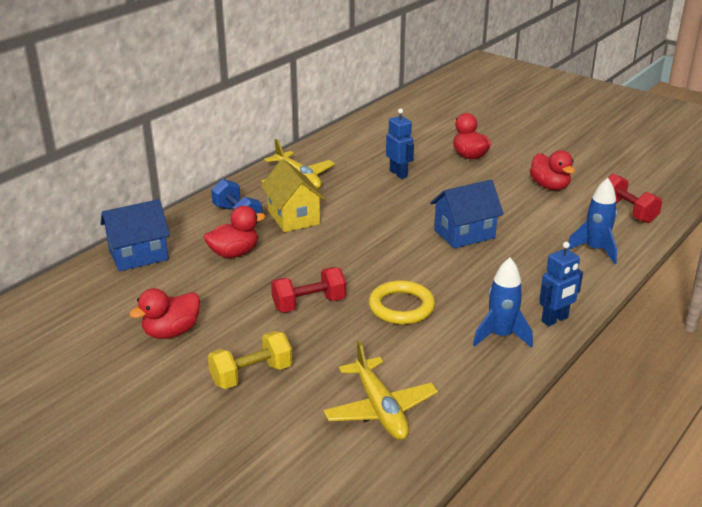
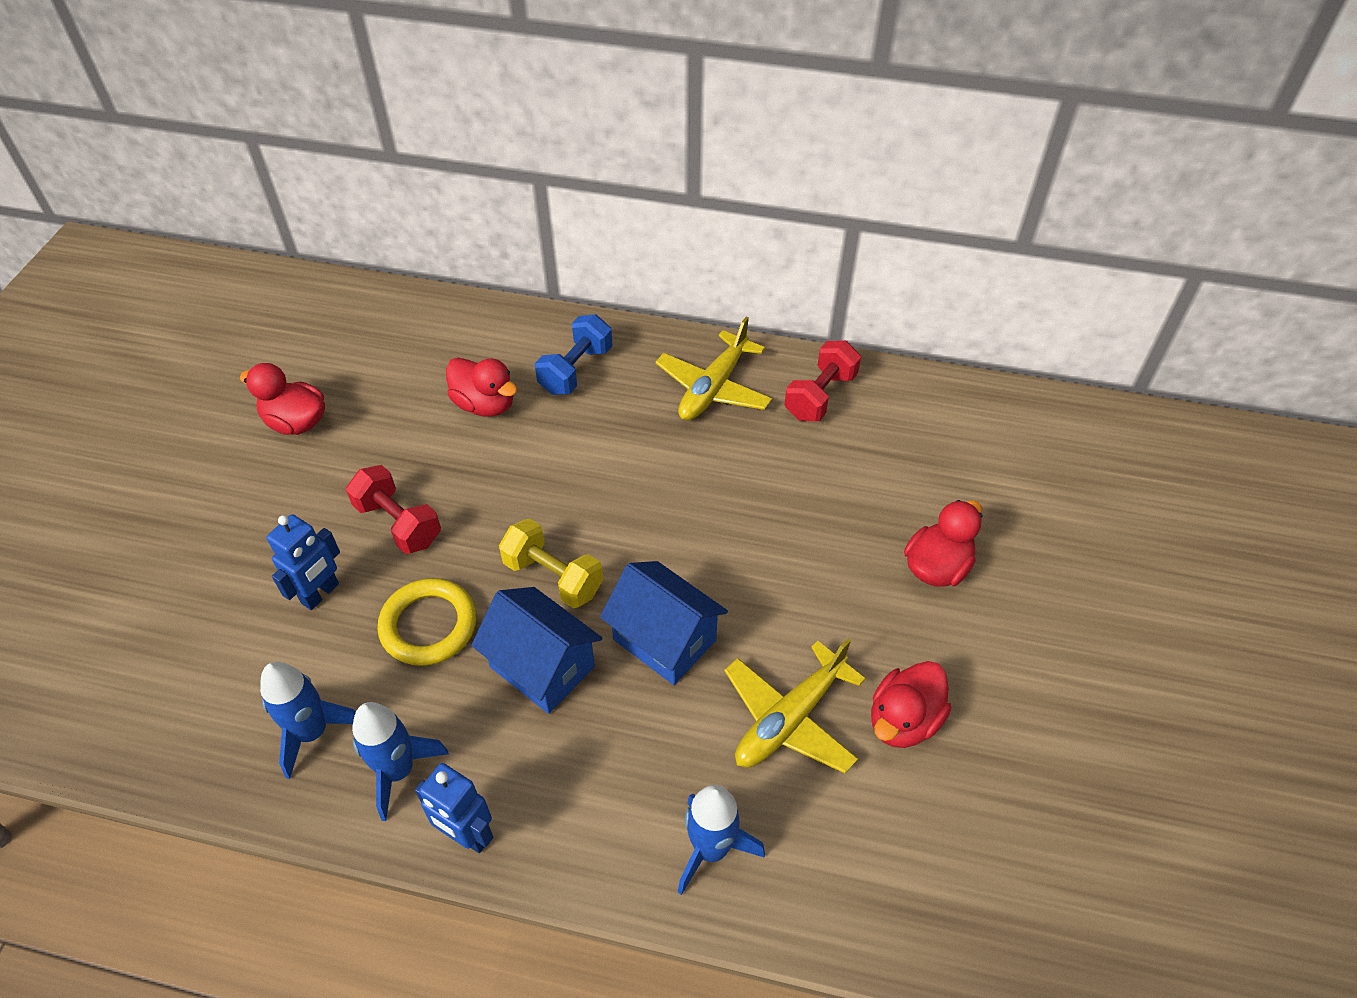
camera: 65 degrees right, 20 degrees up
(138, 255) = (441, 325): blue house -> blue house (542, 667)
(251, 375) = (234, 527): yellow dumbbell -> yellow dumbbell (553, 577)
(293, 217) = (604, 425): yellow house -> none
(380, 409) = (197, 678): yellow plane -> yellow plane (789, 719)
(398, 174) = (807, 494): blue robot -> blue robot (321, 594)
(455, 364) = (312, 732): none -> blue rocket
(627, 211) = (886, 878): red dumbbell -> red dumbbell (820, 396)

